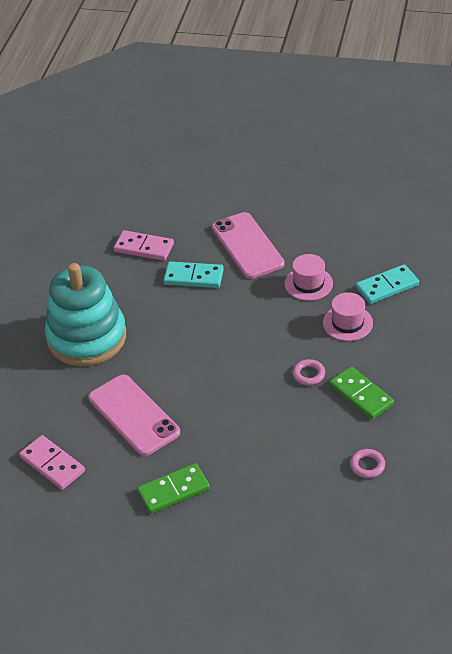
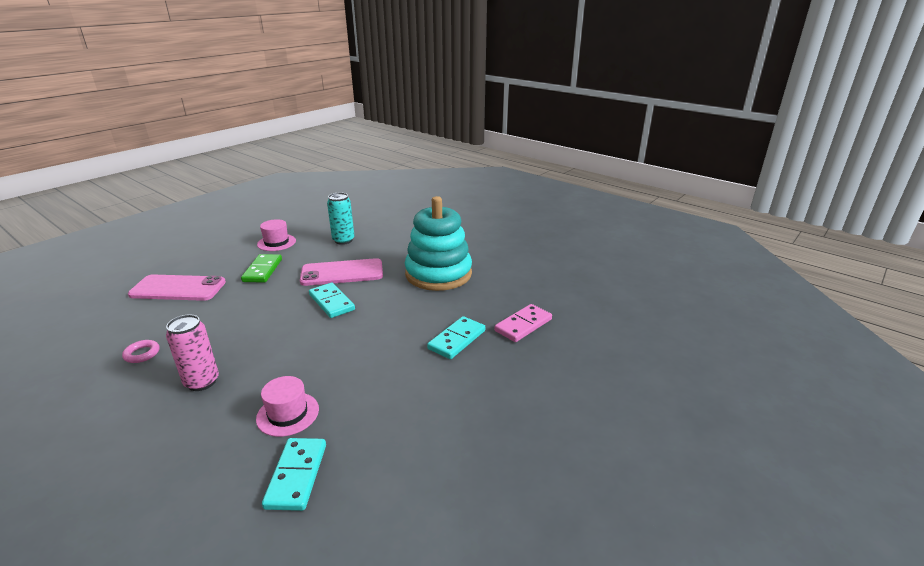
camera: 115 degrees right, 15 degrees down
(52, 464) = (343, 240): pink domino -> turquoise can
(195, 388) = (331, 302): none -> turquoise domino
(247, 246) = (471, 388): pink phone -> pink phone (178, 288)
(308, 284) = (372, 410): pink hat -> pink hat (276, 242)
(308, 374) = (266, 361): pink ring -> none
(361, 395) = (202, 382): green domino -> pink can

